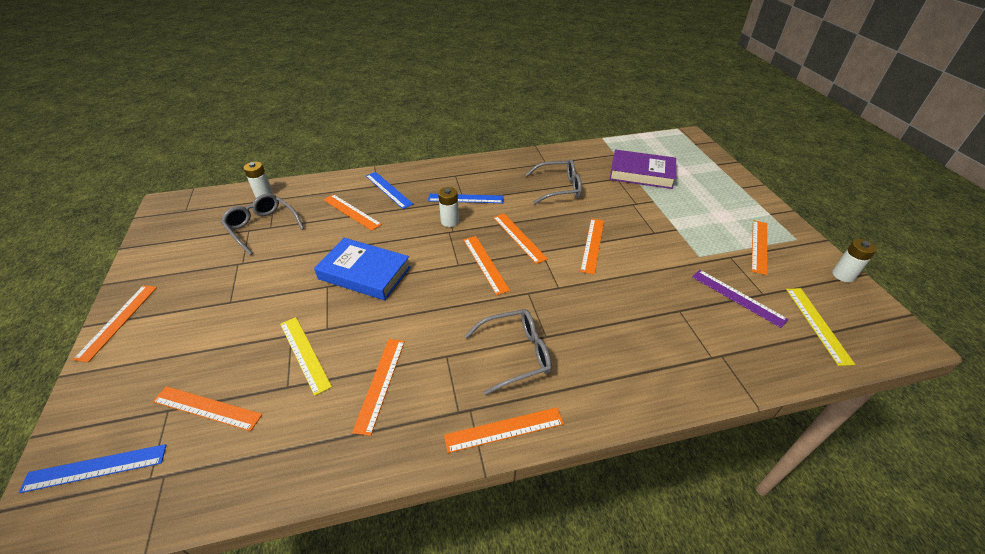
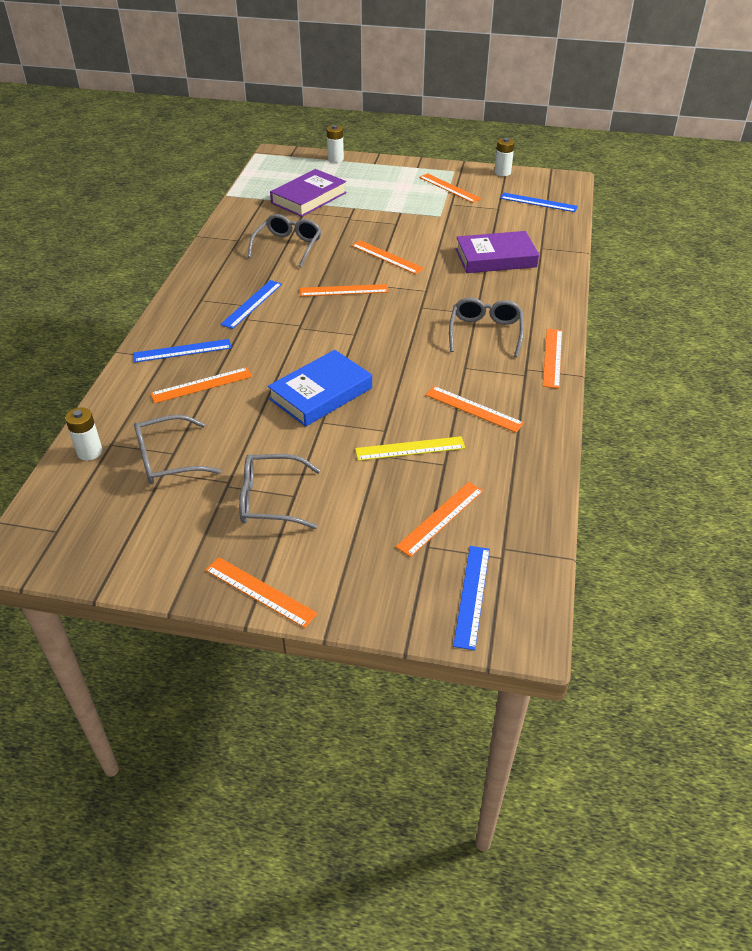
camera: 65 degrees left, 0 degrees up
(223, 291) = (270, 500): none -> grey glasses
(450, 221) = (282, 323): white battery -> white battery (335, 159)
(485, 264) = (366, 319): orange ruler -> none
(662, 321) = (495, 258): none -> purple book
(738, 297) = (494, 219): purple ruler -> none
(817, 324) = (538, 202): yellow ruler -> blue ruler

